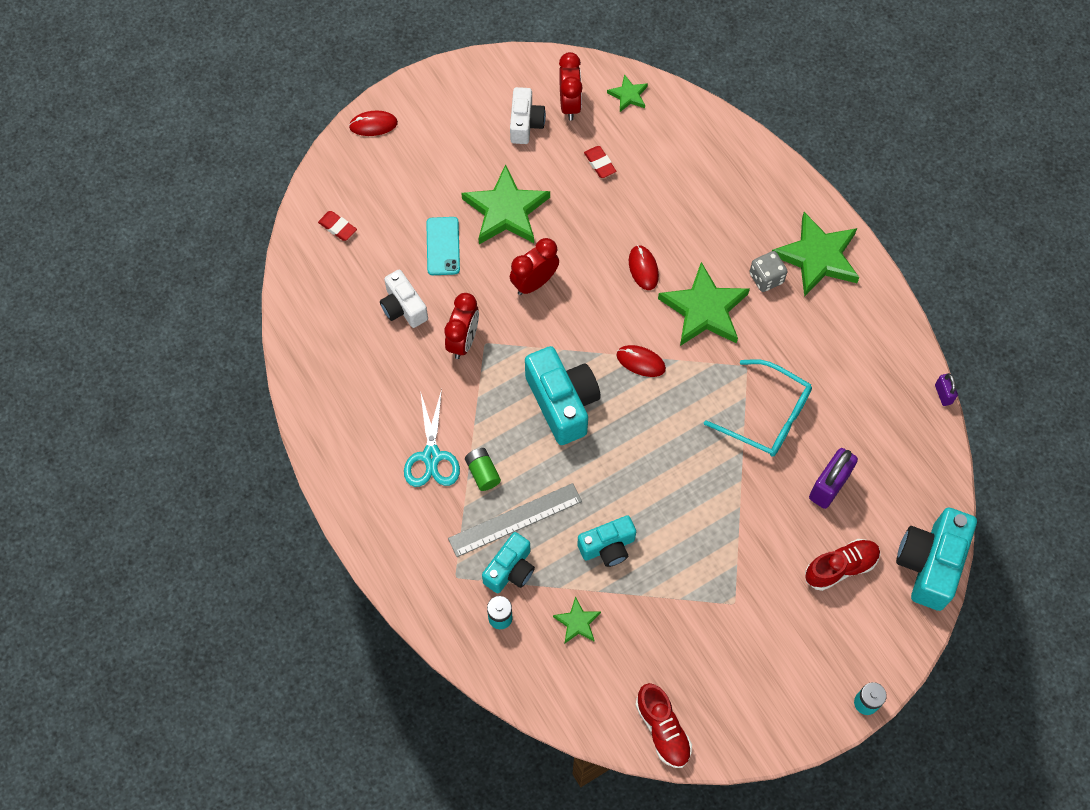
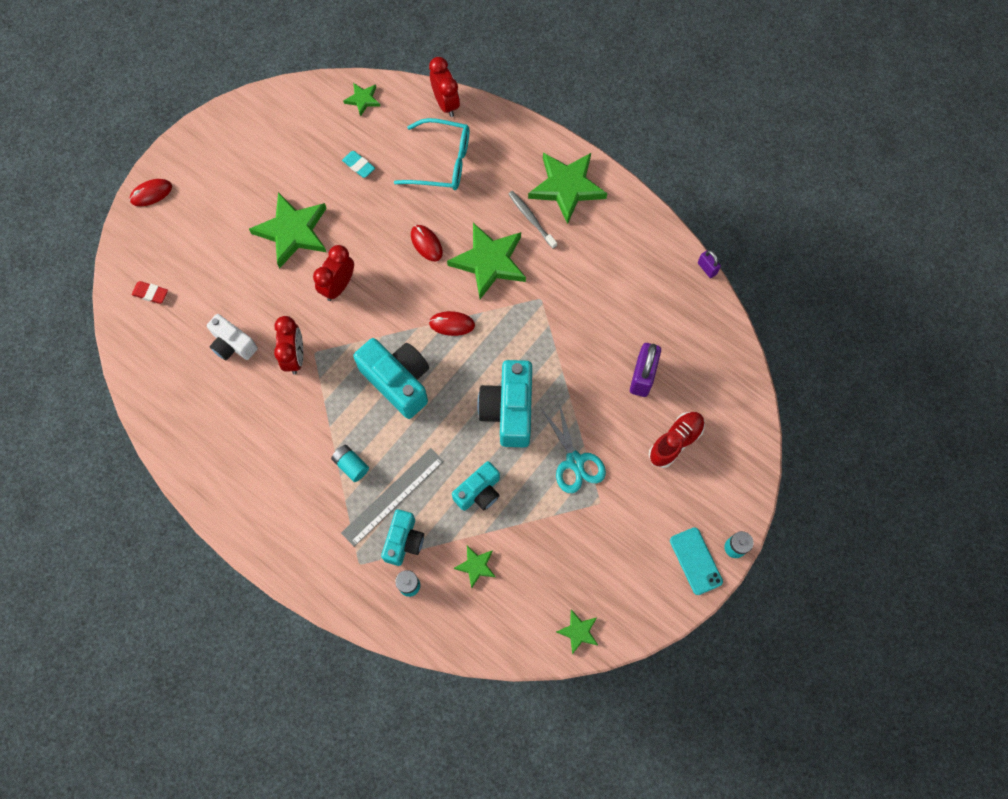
camera: 20 degrees left, 5 degrees up
(431, 456) = (302, 466): turquoise scissors -> turquoise scissors (575, 461)
(443, 246) = (249, 280): turquoise phone -> turquoise phone (695, 561)
(482, 472) = (351, 465): green battery -> turquoise battery
(525, 124) = (283, 151): white camera -> none
(569, 104) = (316, 123): red clock -> red clock (446, 103)
(599, 164) = (359, 166): red eraser -> turquoise eraser
(662, 729) = (578, 631): red shoe -> green star
(766, 278) = (531, 218): grey dice -> grey toothbrush
(767, 416) = (572, 335): turquoise glasses -> turquoise glasses (442, 162)
(930, 564) = (745, 413): turquoise camera -> turquoise camera (509, 410)

